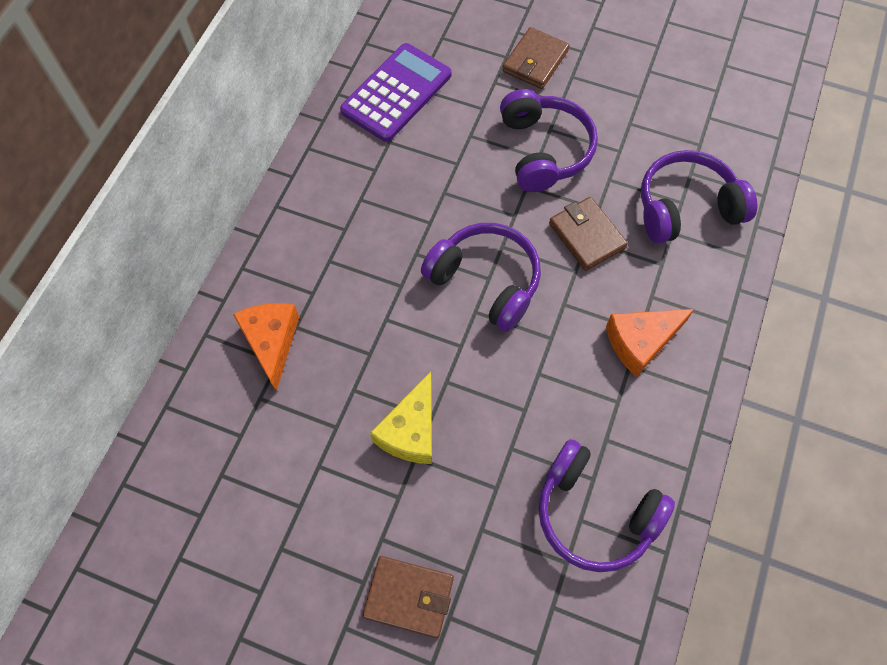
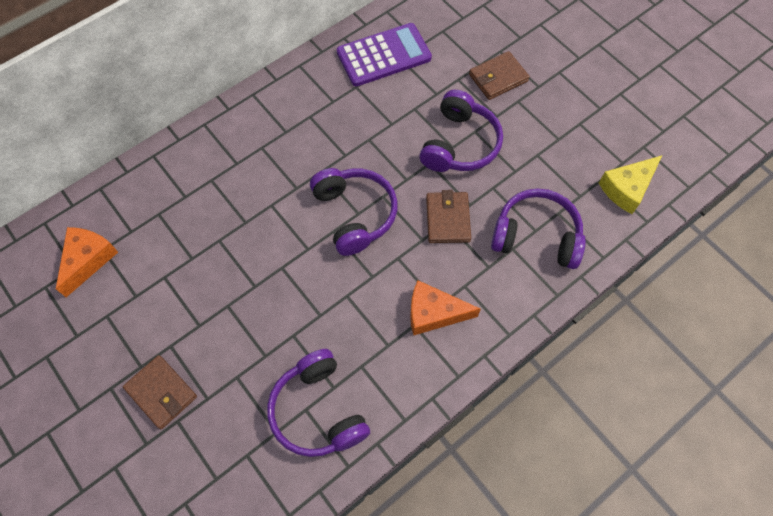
camera: 30 degrees right, 0 degrees up
(271, 342) = (189, 182): orange cheese -> orange cheese (88, 260)
(411, 430) = (236, 287): yellow cheese -> yellow cheese (627, 188)

